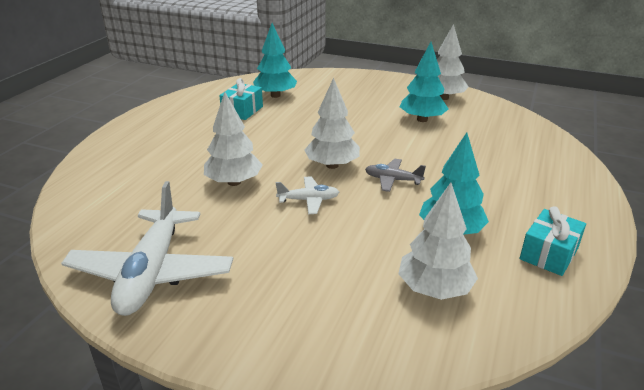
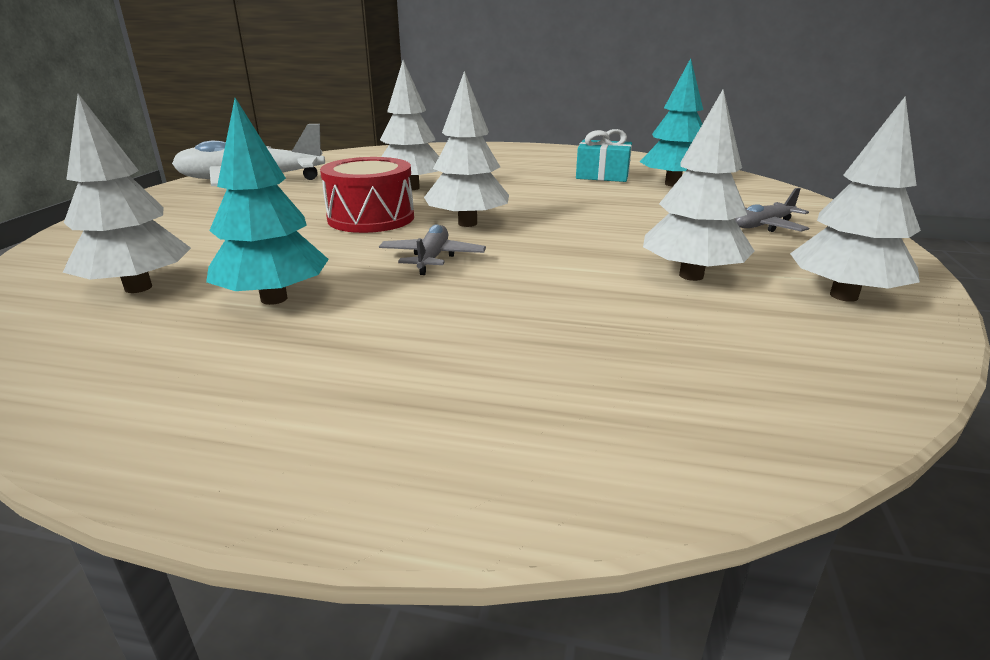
camera: 80 degrees right, 5 degrees down
(308, 200) = (371, 218): white plane -> red drum
(359, 91) = (763, 225): none -> grey plane
(422, 119) = (691, 276): turquoise tree -> white tree
(548, 254) = (164, 385): turquoise gift -> none

